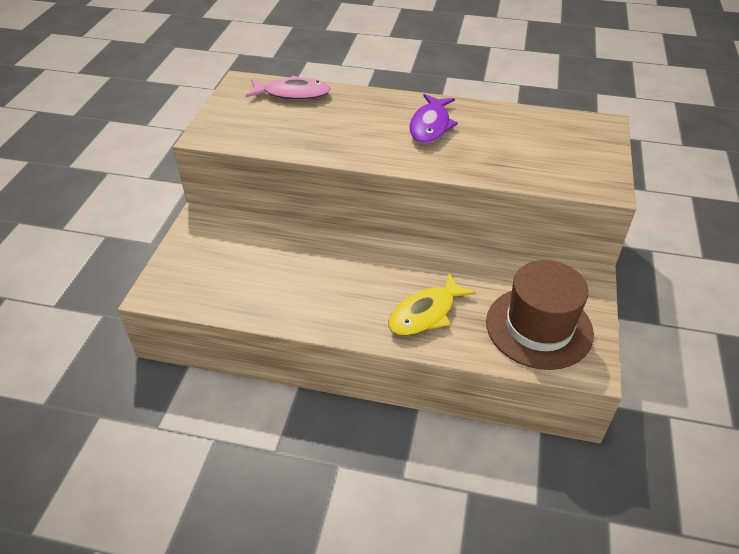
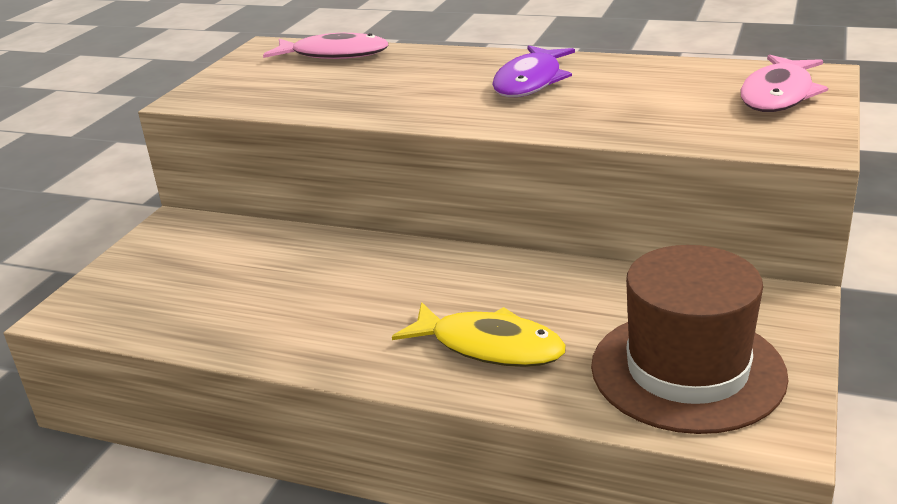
camera: 10 degrees right, 15 degrees down
(425, 313) = (489, 346): yellow fish -> yellow fish turned 120 degrees counterclockwise
(584, 143) = (778, 95): none -> pink fish

